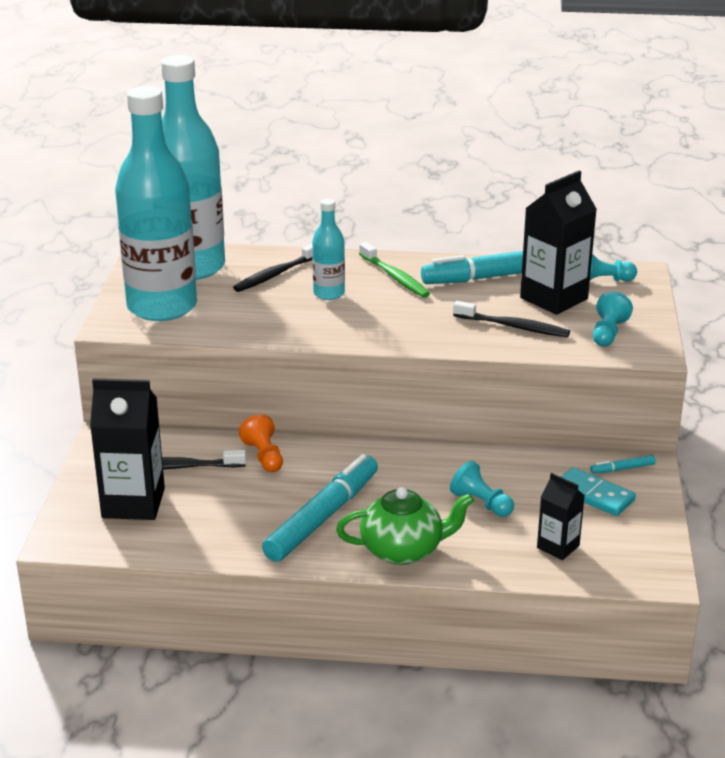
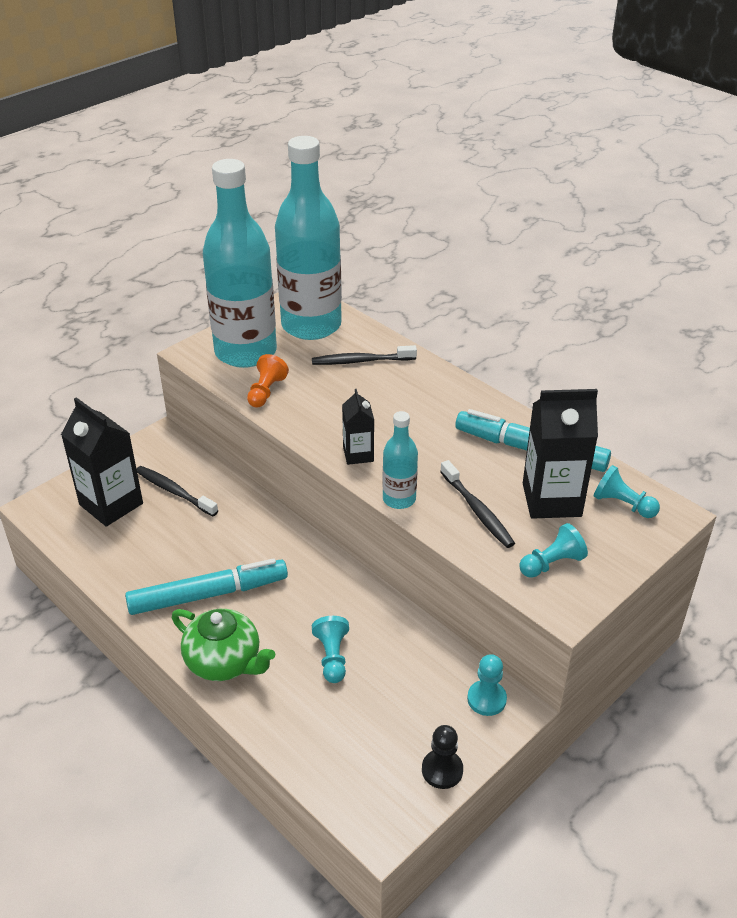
camera: 40 degrees right, 10 degrees up
(264, 456) = (236, 515): orange pawn -> orange pawn (266, 391)
(329, 293) = (375, 399): turquoise bottle -> turquoise bottle (399, 499)
(395, 277) = (447, 408): green toothbrush -> none
(558, 547) = (337, 740): black carton -> black carton (358, 454)
(594, 495) = (430, 709): turquoise domino -> none
(622, 469) = (486, 699): turquoise marker -> turquoise pawn
(651, 522) = (442, 770): none -> black pawn

